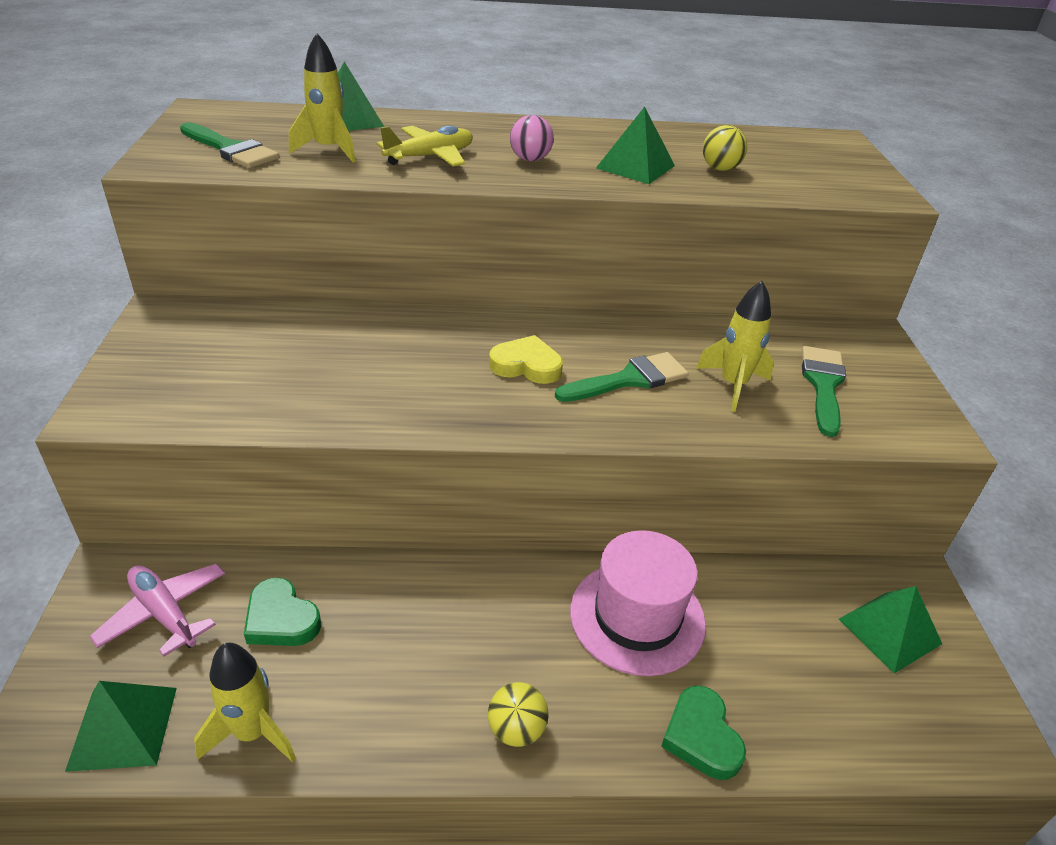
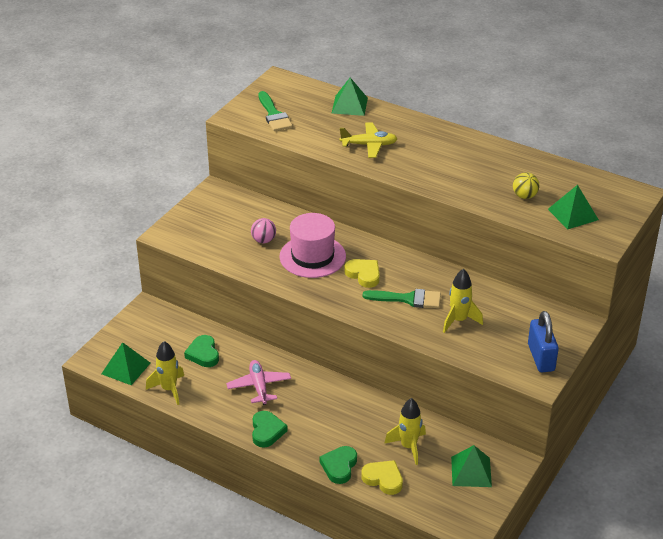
camera: 35 degrees right, 0 degrees up
(164, 614) = (160, 333): pink plane -> pink plane (259, 386)
(329, 150) = (321, 127): yellow rocket -> yellow rocket (408, 447)
(516, 729) = (267, 431): yellow ball -> green heart
(530, 159) = (421, 161): pink ball -> pink ball (263, 240)
(635, 166) = (475, 181): green pyramid -> green pyramid (573, 214)
(637, 617) = (355, 415): pink hat -> pink hat (312, 256)
(790, 721) = (383, 479): none -> yellow heart
(823, 385) = (509, 337): green brush -> none
(896, 398) = (541, 357): none -> blue padlock

